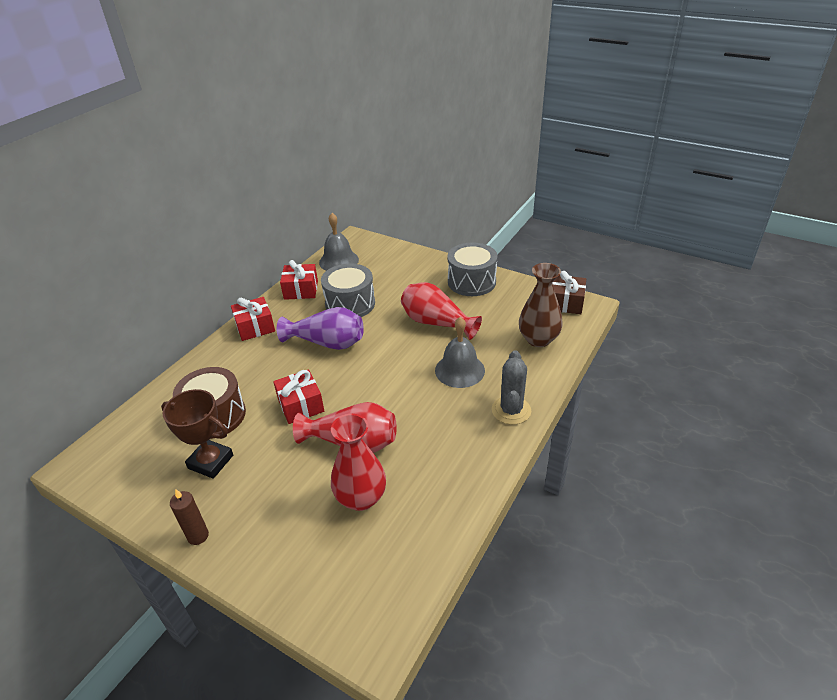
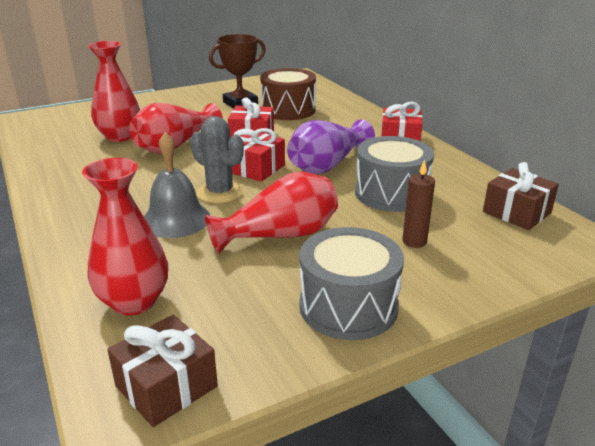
camera: 120 degrees right, 10 degrees down
(198, 536) = (183, 94): brown candle -> brown candle (414, 241)
(301, 290) = (455, 173): red gift -> red gift (256, 168)
(339, 261) = (516, 212): grey bell -> brown gift
(511, 410) = (73, 225): grey cactus -> grey cactus (220, 192)
(538, 339) = (134, 302): brown vase -> red vase

